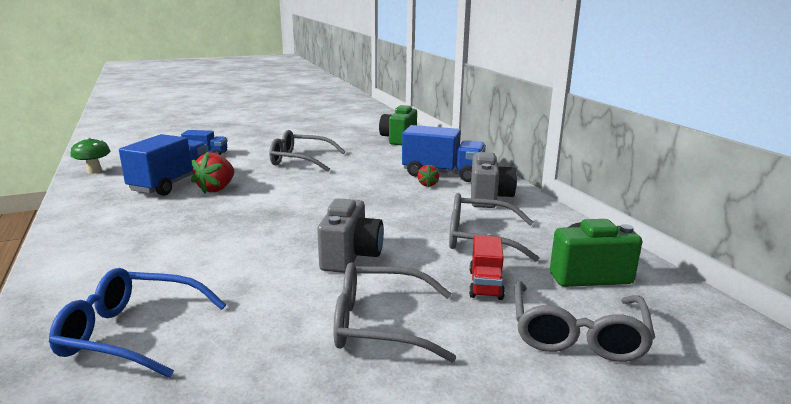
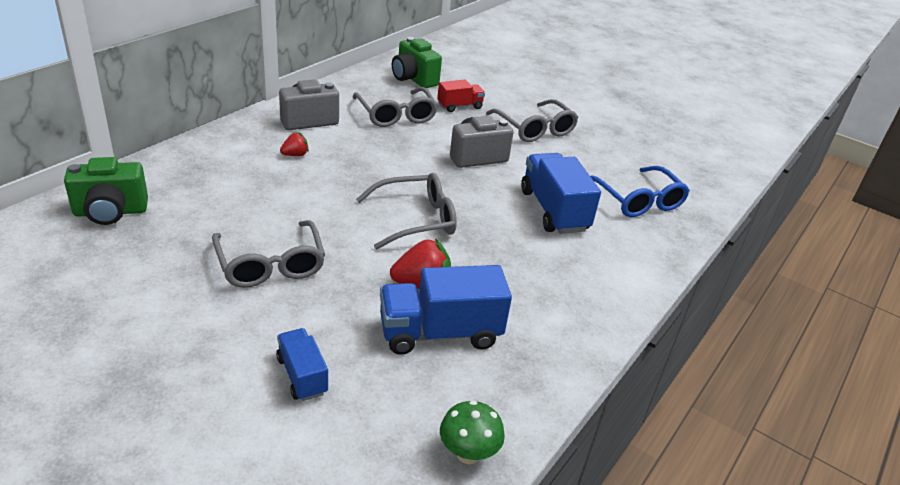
camera: 125 degrees left, 15 degrees up
(442, 174) = (253, 152): blue truck -> blue truck (553, 210)
(577, 333) = (480, 80): grey glasses -> grey glasses (415, 219)

